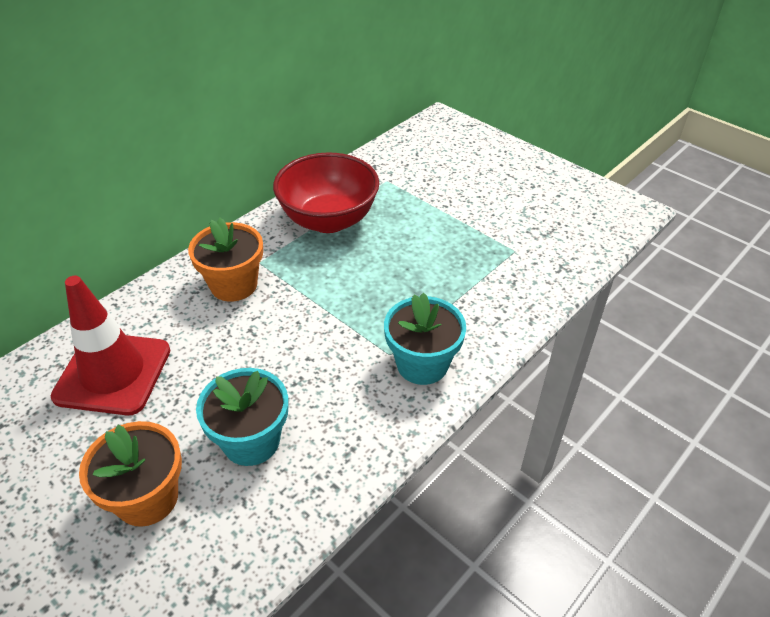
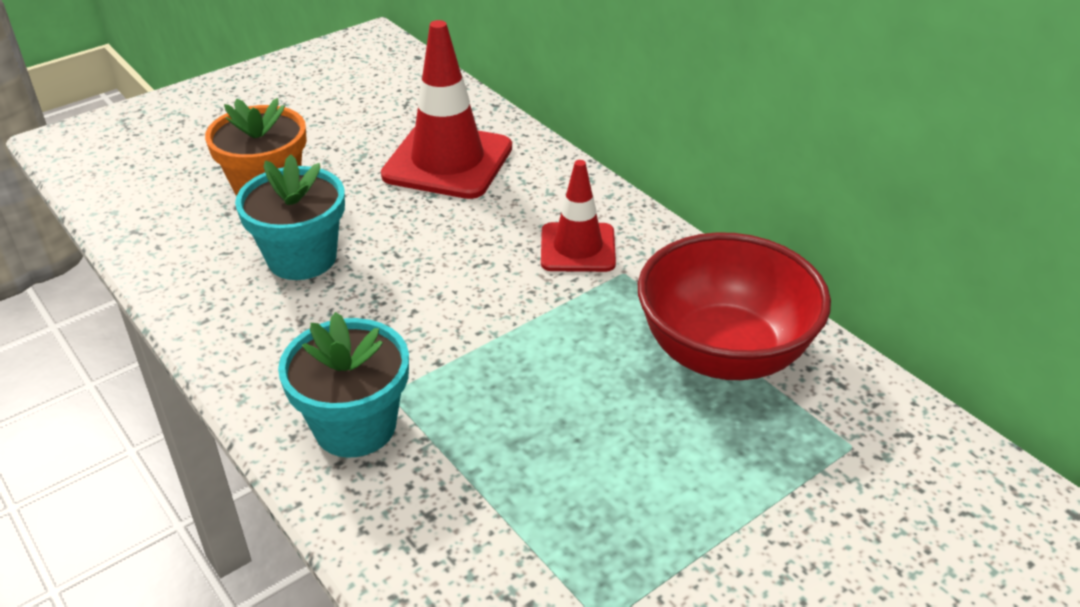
camera: 100 degrees right, 5 degrees down
(234, 285) = (577, 248): orange flower pot -> red traffic cone

